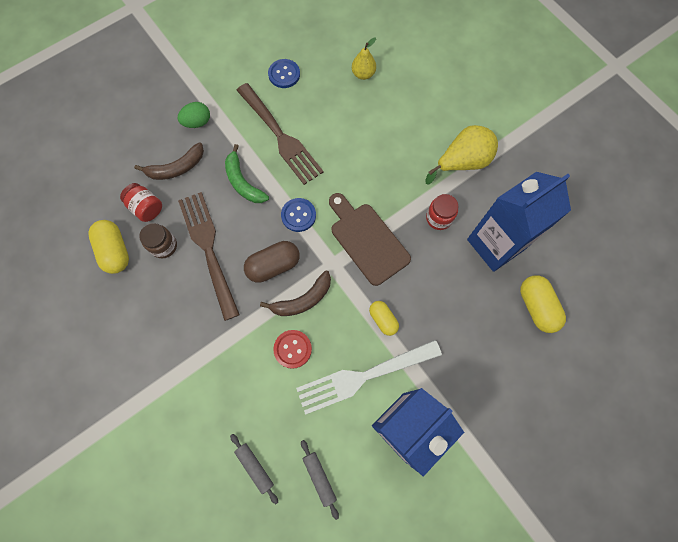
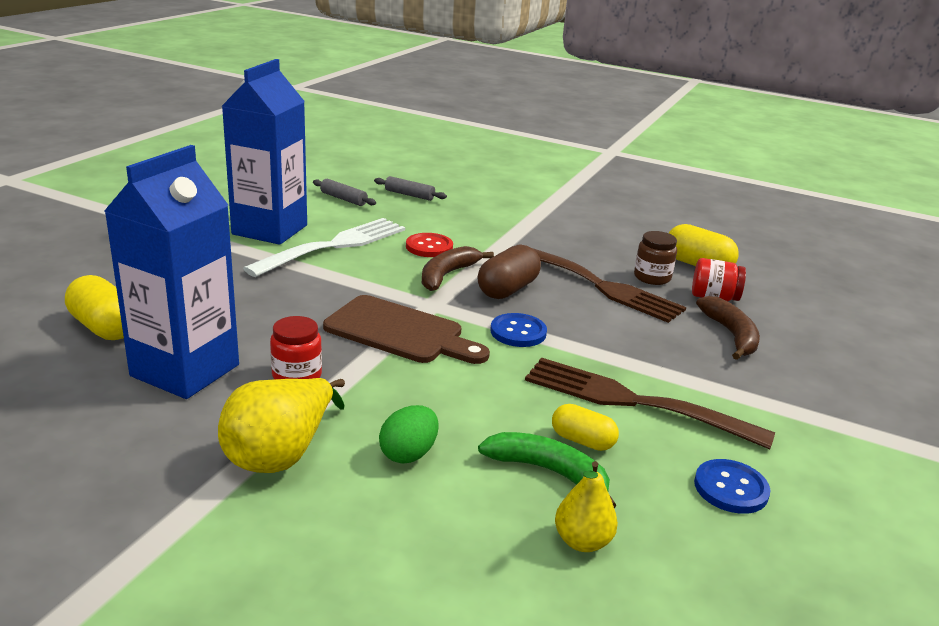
camera: 150 degrees right, 45 degrees down
(176, 168) = (731, 335): brown banana -> brown banana turned 135 degrees clockwise
(197, 122) = (774, 384): green egg -> green egg (408, 454)
(243, 182) = (628, 343): green banana -> green banana (548, 472)
(383, 319) = (334, 280): yellow capsule -> yellow capsule (582, 441)

